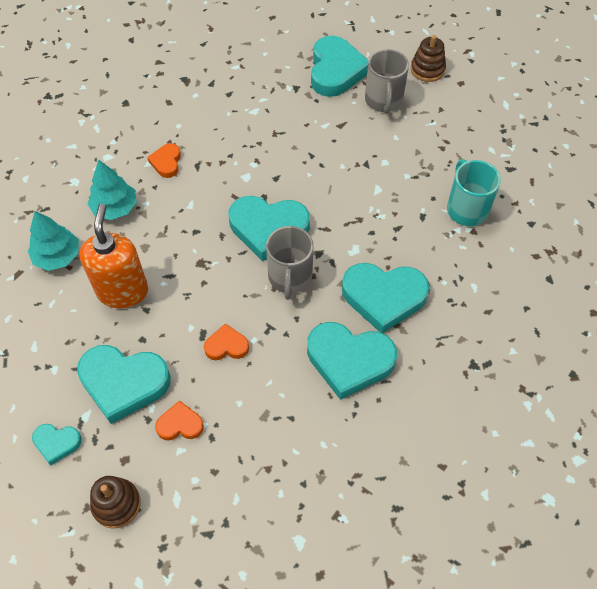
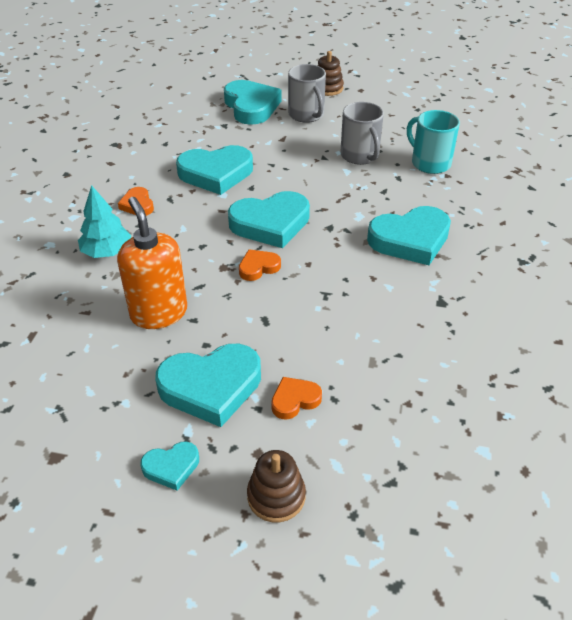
camera: 25 degrees left, 15 degrees down
(57, 256) = (69, 307): turquoise tree -> none
(226, 346) = (295, 321): orange heart -> orange heart (258, 267)
(290, 277) = (317, 252): grey mug -> grey mug (360, 156)
(349, 360) = (417, 293): turquoise heart -> turquoise heart (216, 173)

